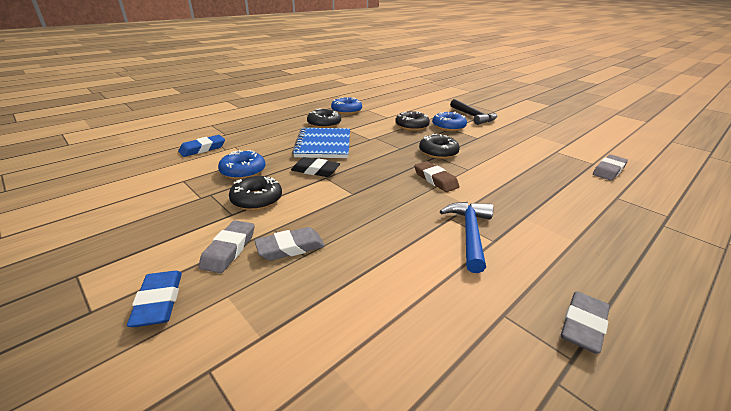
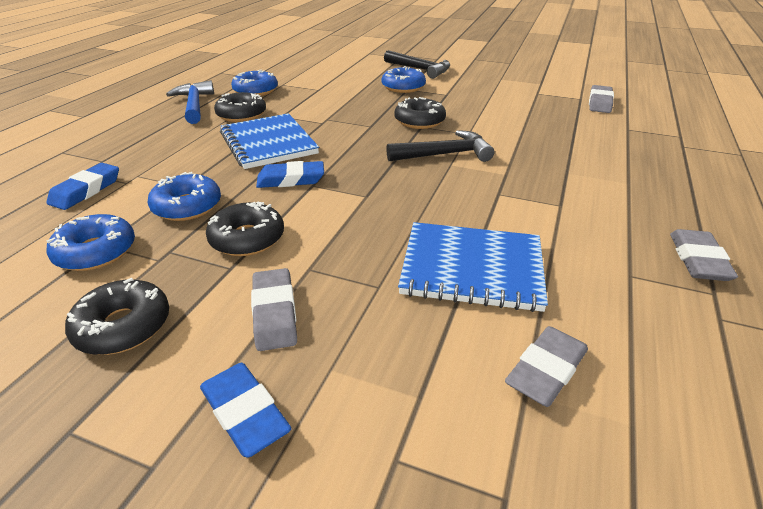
camera: 25 degrees left, 5 degrees up
(176, 184) = (96, 252): none -> blue donut
(290, 248) = (353, 284): grey eraser -> grey eraser (546, 370)
(315, 170) = (291, 179): black eraser -> blue eraser
(378, 265) = (472, 268): none -> blue notebook
(411, 126) = (359, 95): black donut -> black donut (123, 326)
(435, 180) = (445, 154): brown eraser -> black hammer
(469, 233) = (532, 204): blue hammer -> blue hammer (194, 105)

